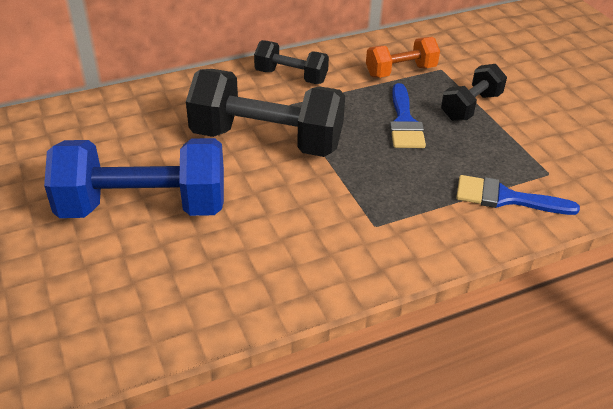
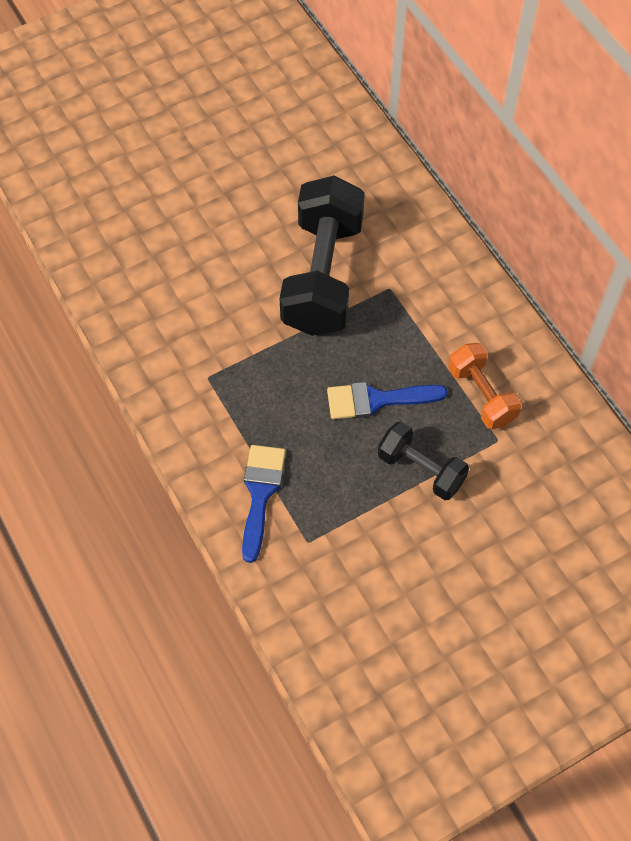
camera: 85 degrees right, 20 degrees up
(144, 207) = (212, 197): blue dumbbell -> none
(291, 76) = (444, 284): black dumbbell -> none

